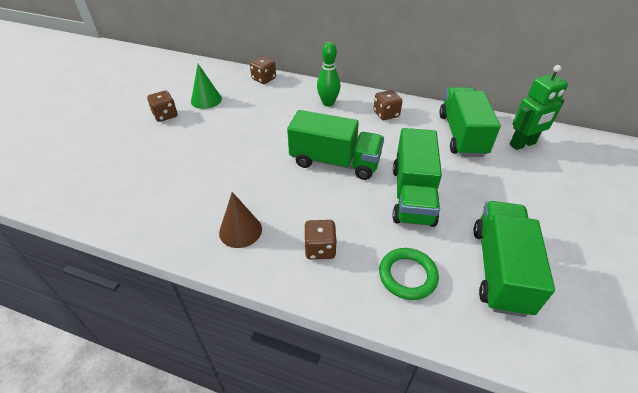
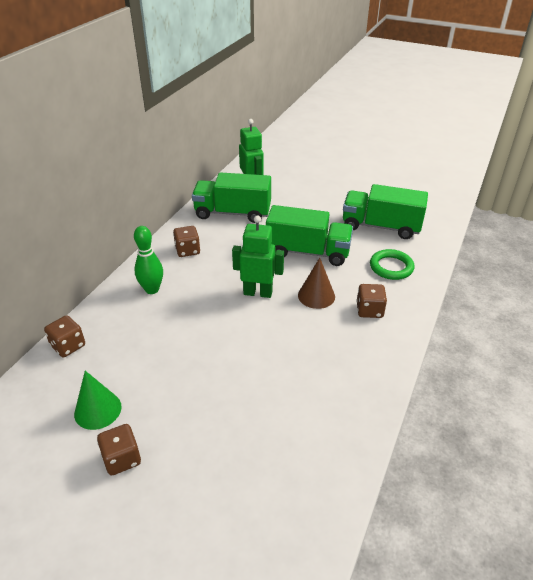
camera: 85 degrees left, 5 degrees down
(240, 230) = (351, 363): brown cone -> brown cone (316, 296)
(335, 162) = (258, 293): green truck -> green robot

